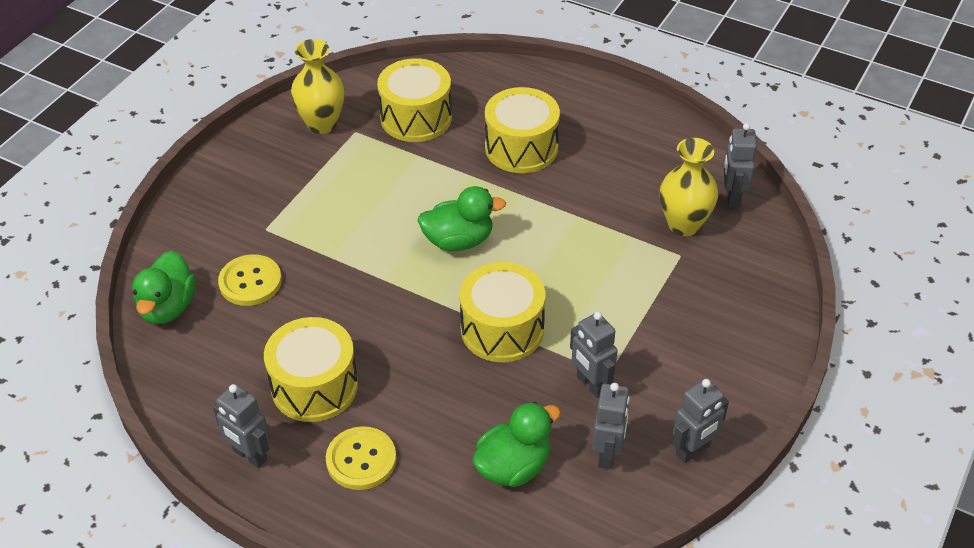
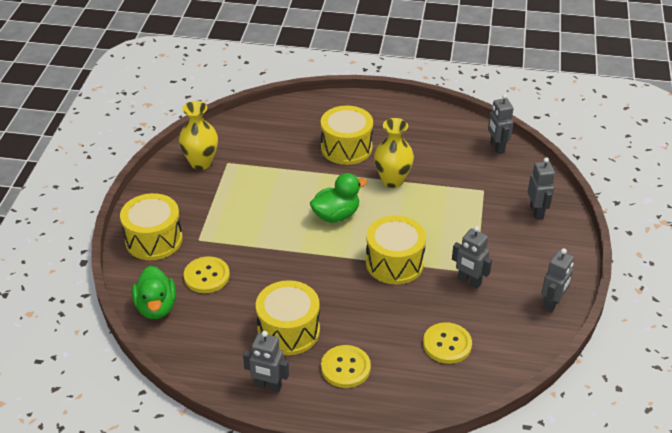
camera: 20 degrees left, 5 degrees down
(416, 118) = (265, 144): yellow drum -> yellow drum (154, 240)
(513, 467) = (447, 344): green duck -> yellow button
(607, 454) = (501, 320): grey robot -> grey robot (536, 212)
(683, 225) = (475, 171): yellow vase -> yellow vase (392, 180)

